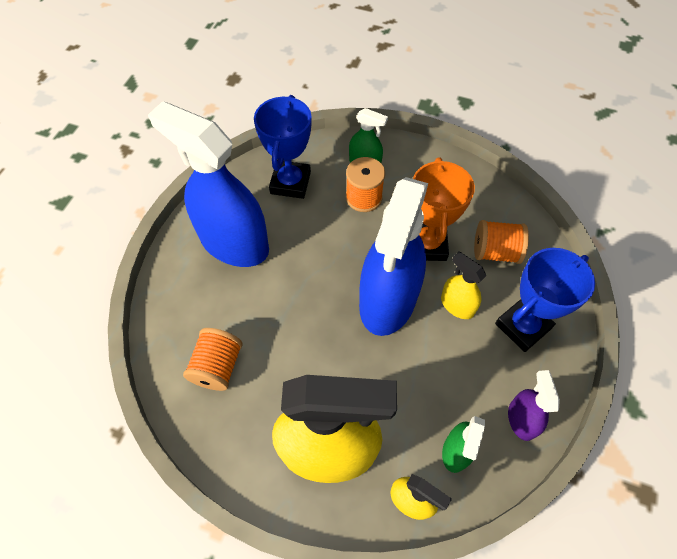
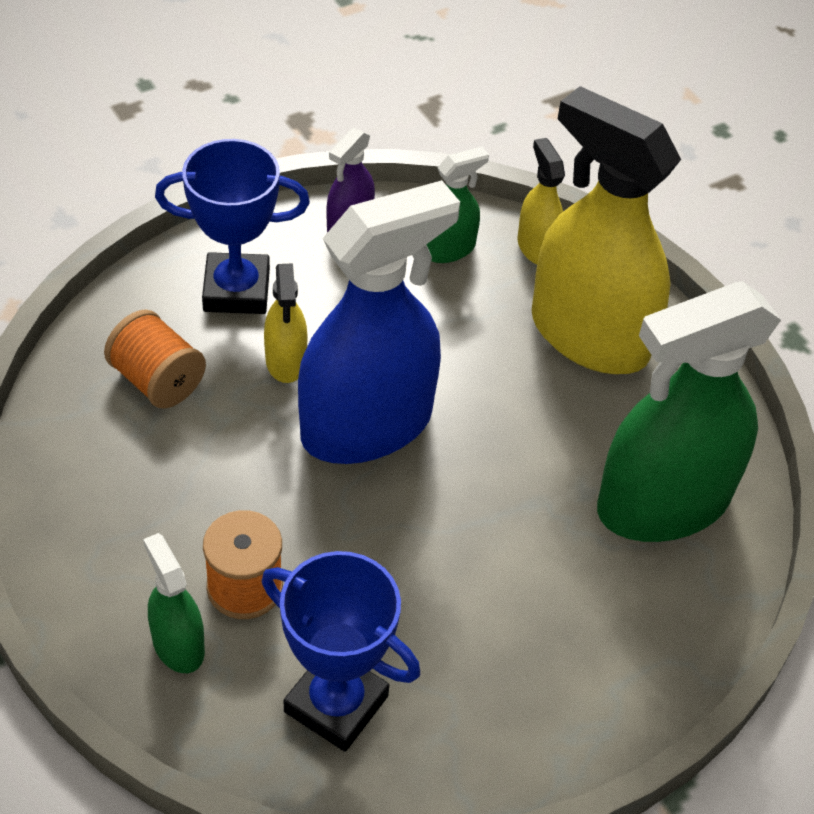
camera: 145 degrees left, 10 degrees down
(217, 366) = (662, 504): orange spool -> green spray bottle
(234, 243) = (517, 662): blue spray bottle -> none
(290, 183) = (336, 704): blue trophy -> blue trophy turned 75 degrees clockwise
(427, 245) = (235, 453): orange trophy -> none

